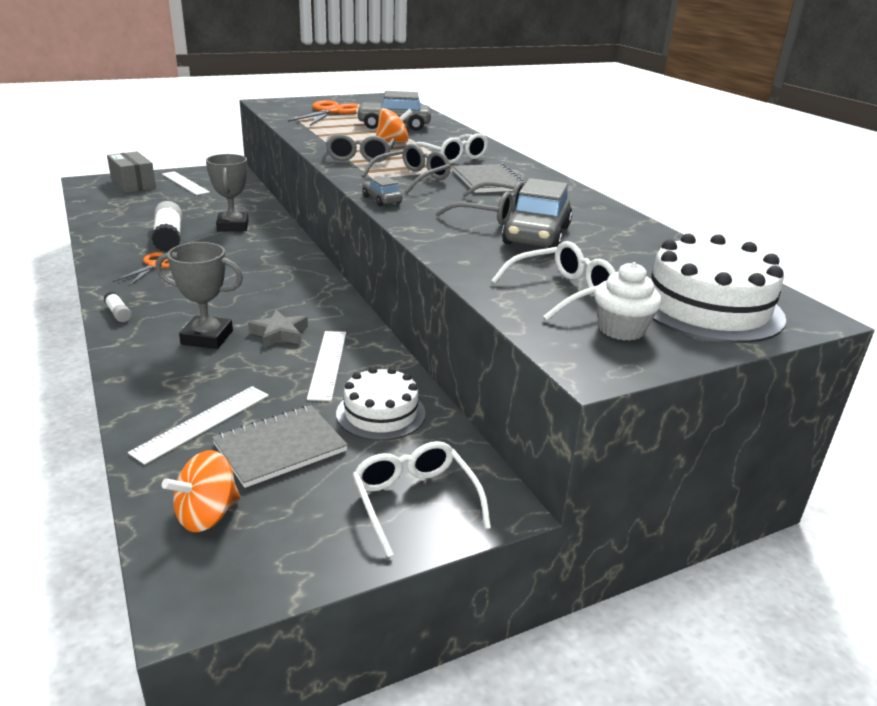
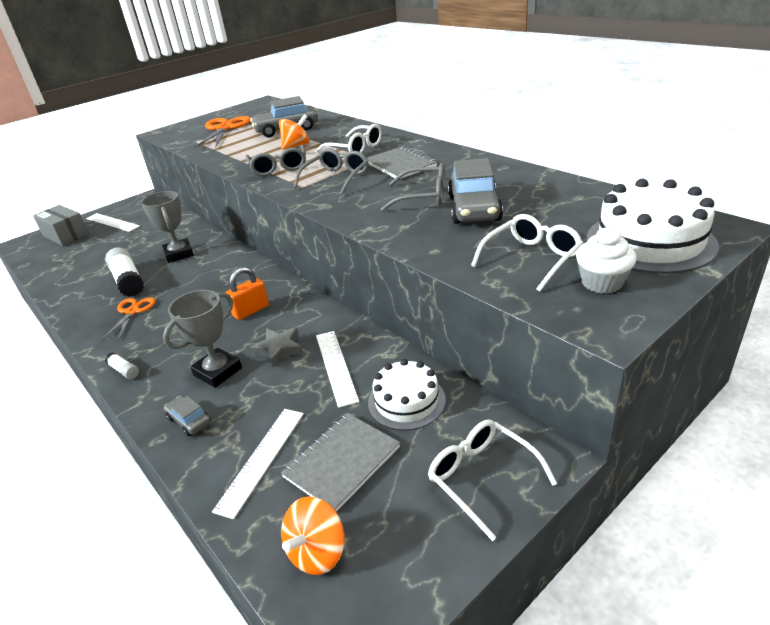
camera: 10 degrees left, 5 degrees up
(207, 337) = (218, 371): grey trophy -> grey trophy turned 45 degrees counterclockwise
(273, 293) = (251, 311): none -> orange padlock
(381, 200) = (325, 207): grey car -> grey car (189, 420)

